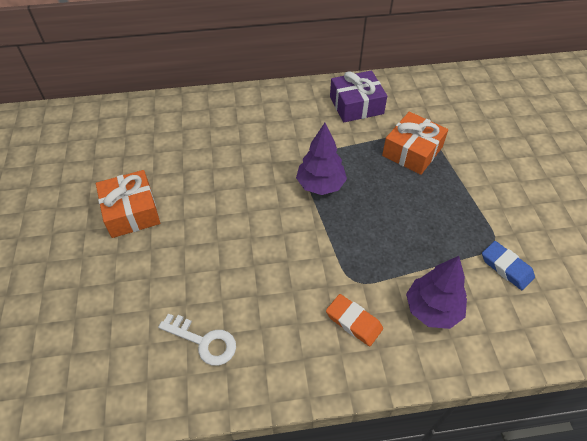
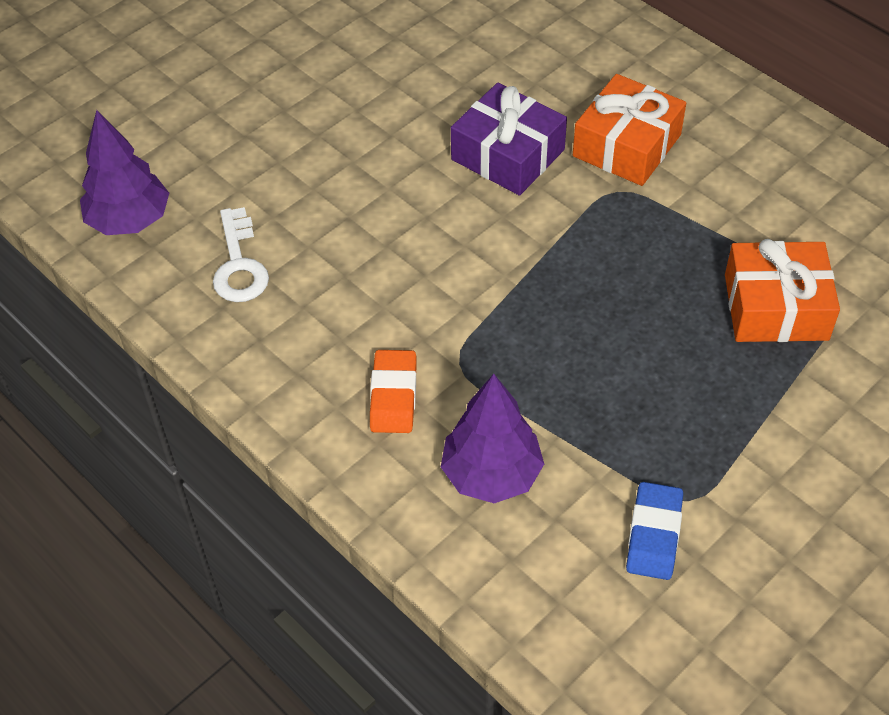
camera: 55 degrees right, 0 degrees up
(131, 212) = (353, 81): orange gift -> orange gift (627, 145)
(320, 185) = (589, 236): purple tree -> purple tree (130, 221)
(356, 105) = (801, 187): purple gift -> purple gift (508, 154)

